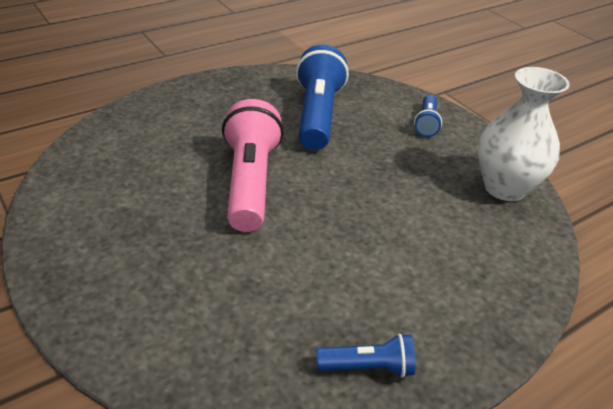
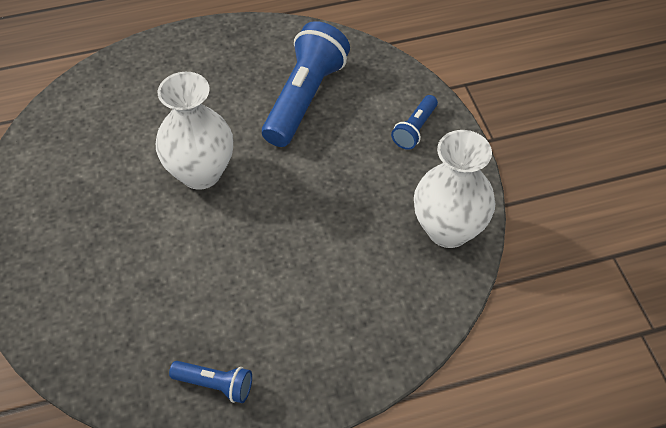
camera: 20 degrees right, 15 degrees up
(250, 182) = (200, 173): pink flashlight -> white vase

